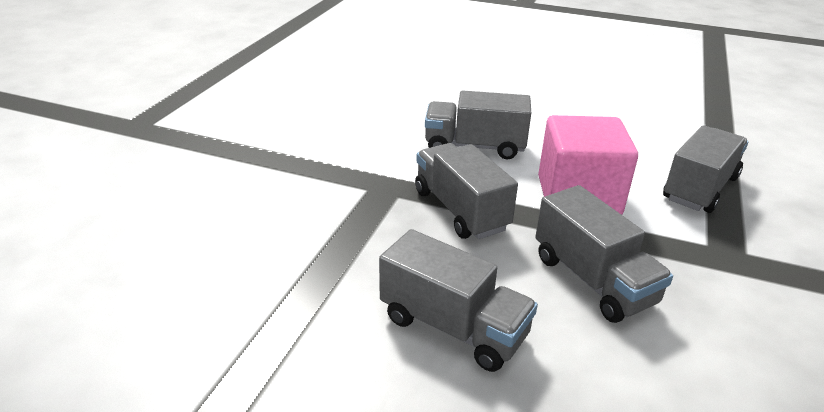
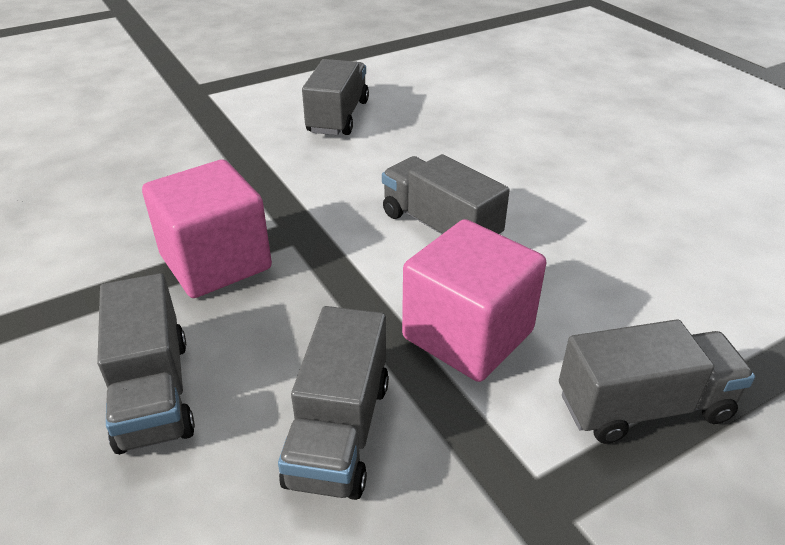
camera: 40 degrees right, 5 degrees up
(362, 231) = (216, 262): none -> pink cube
(460, 210) = (325, 286): grey truck -> grey truck (338, 117)

